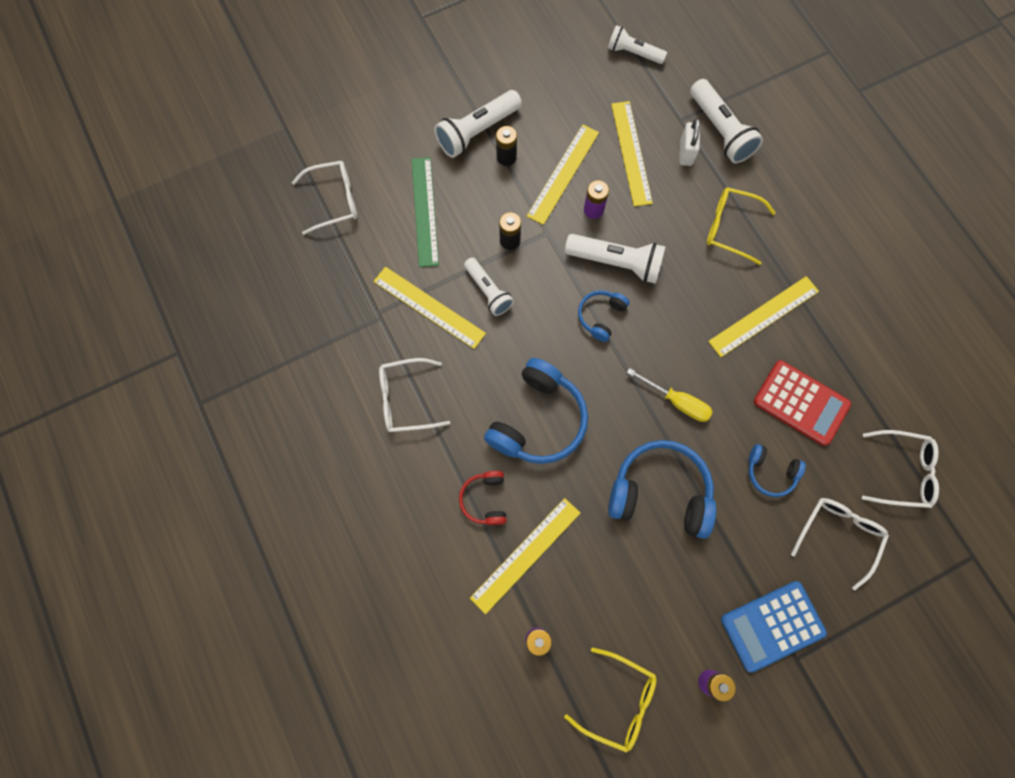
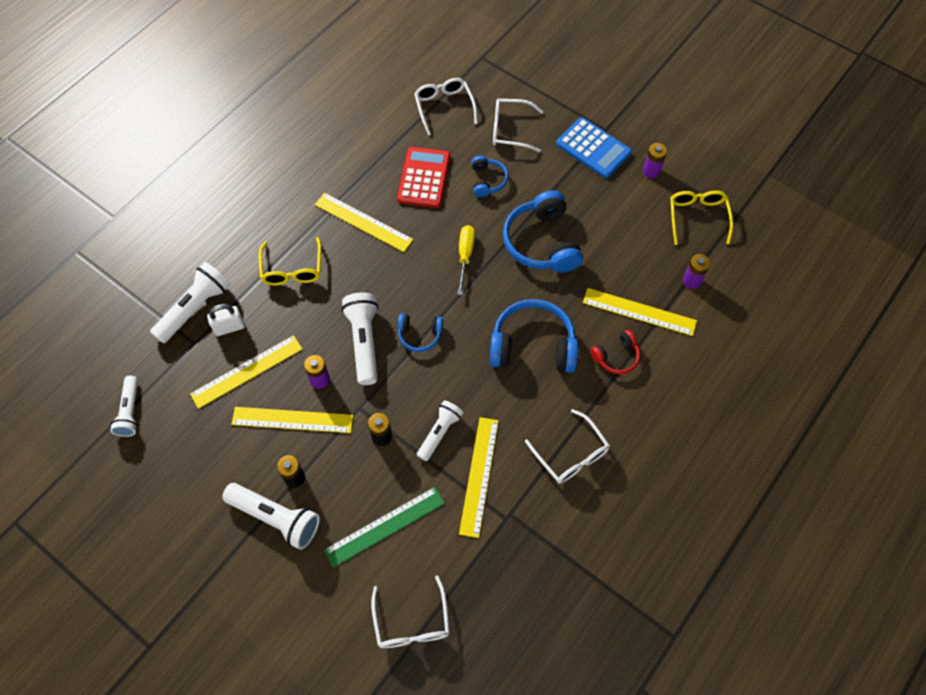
camera: 115 degrees left, 10 degrees down
(334, 200) = (412, 622): white glasses -> white glasses turned 150 degrees counterclockwise

